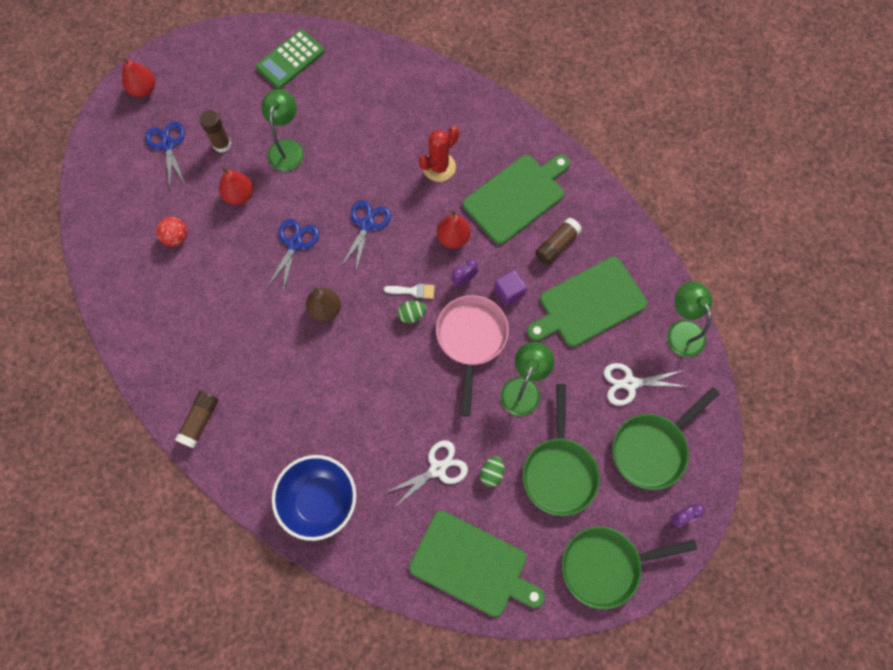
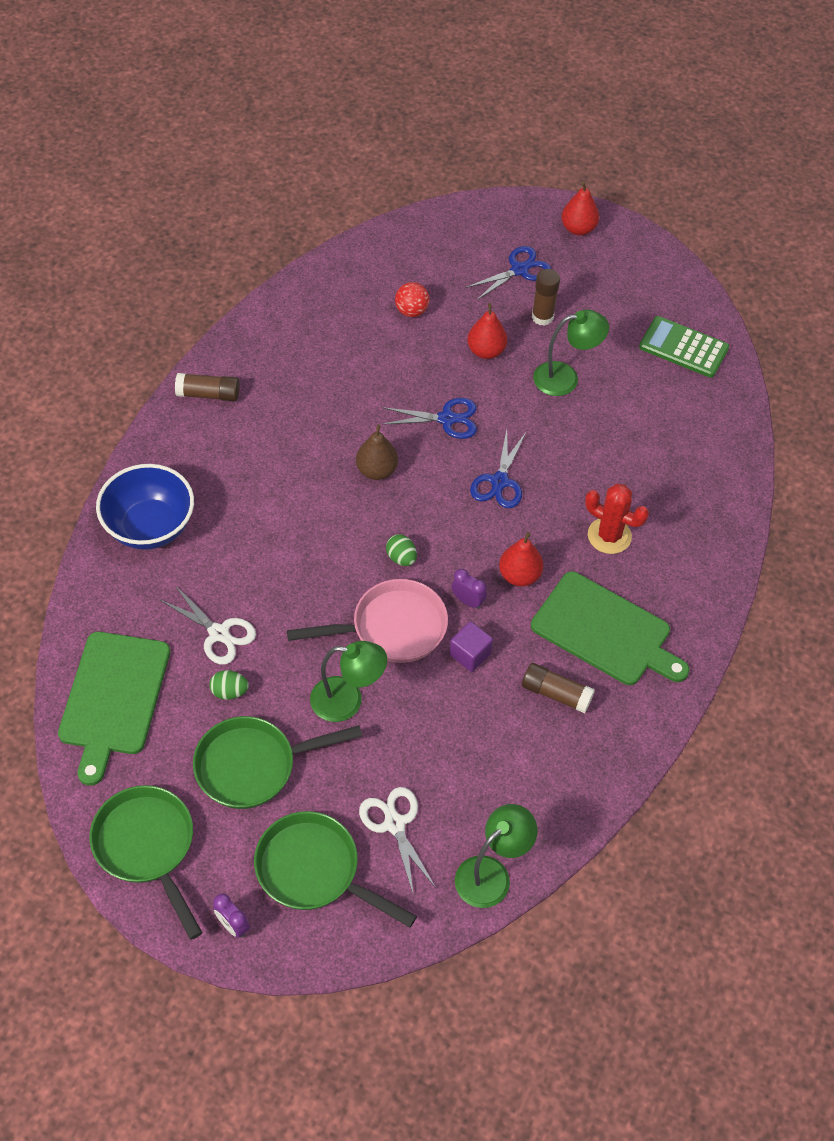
camera: 70 degrees right, 15 degrees down
(366, 225) = (499, 482): blue scissors -> blue scissors turned 105 degrees clockwise
(413, 291) = (432, 551): white brush -> none
(588, 303) = (488, 750): green cutting board -> none

